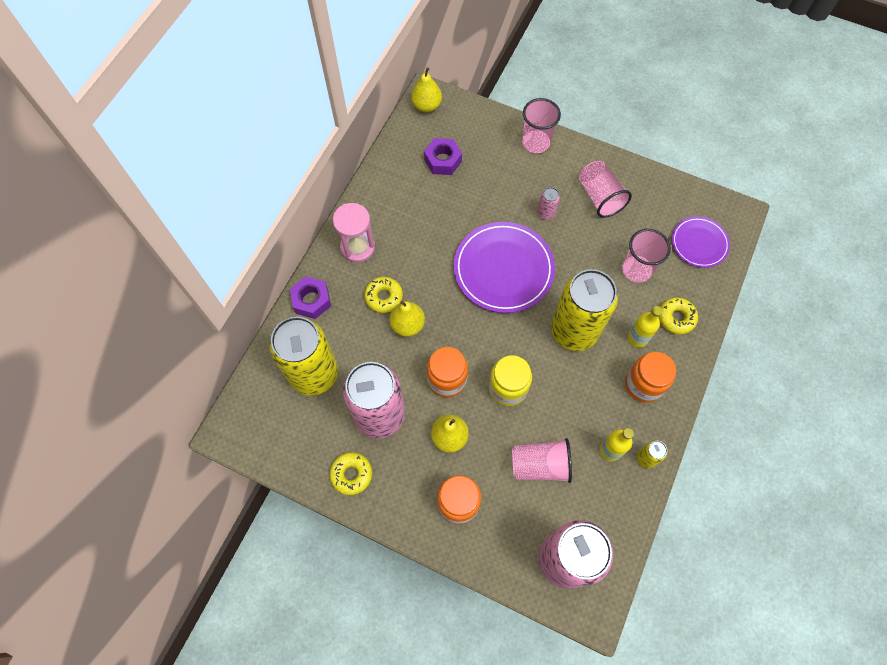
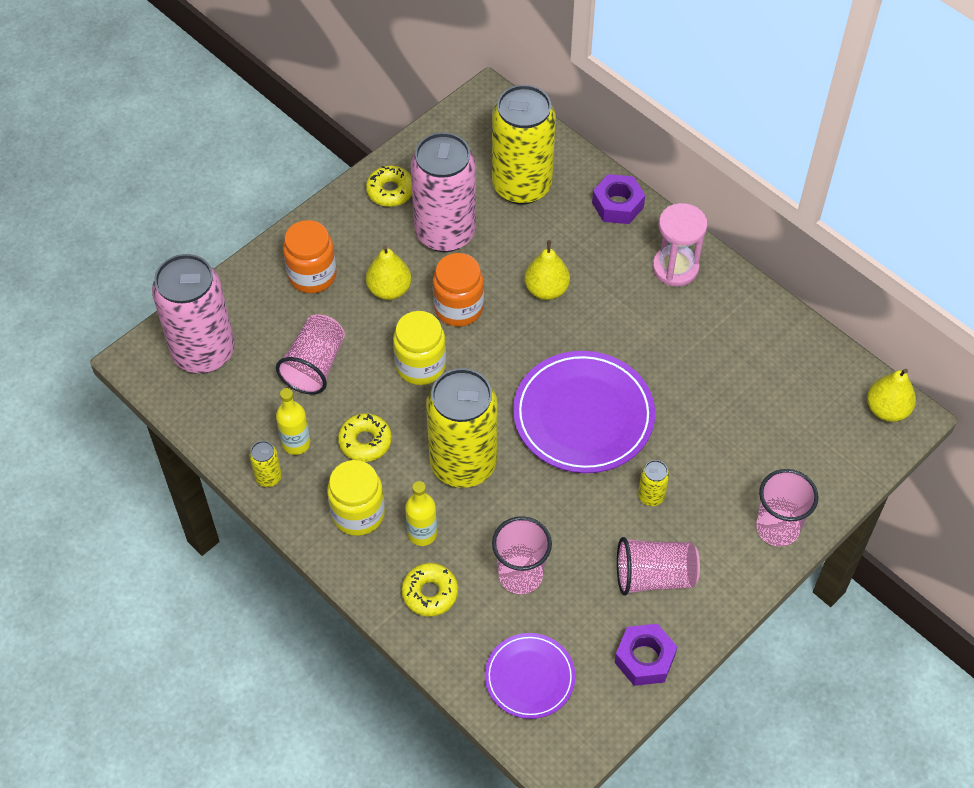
camera: 110 degrees right, 10 degrees down
(384, 297) = (594, 276): yellow donut -> yellow donut (365, 441)
(443, 160) = (781, 400): purple nut -> purple nut (644, 659)
(545, 213) = (651, 496): pink can -> yellow can
(643, 384) = (358, 513): orange jar -> yellow jar

